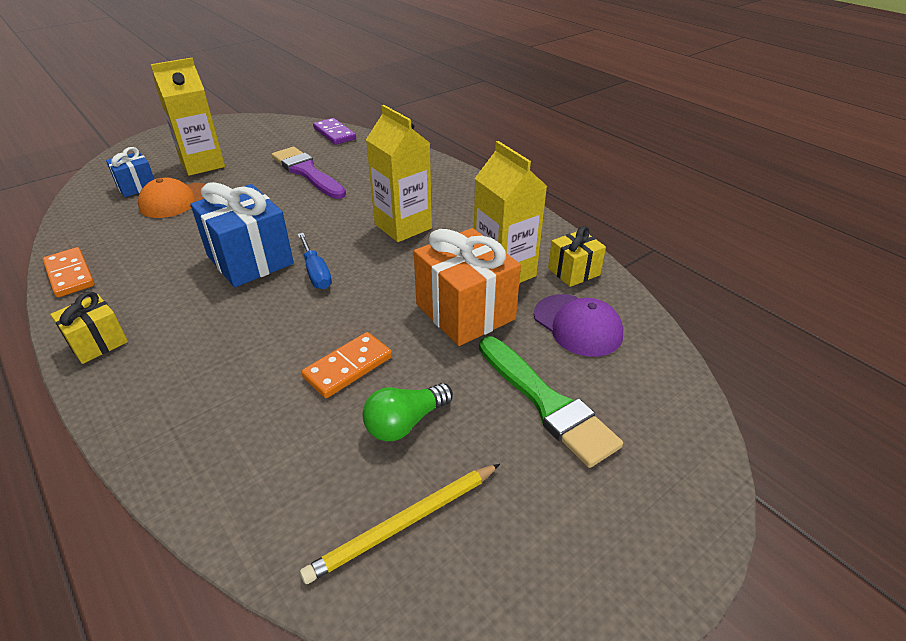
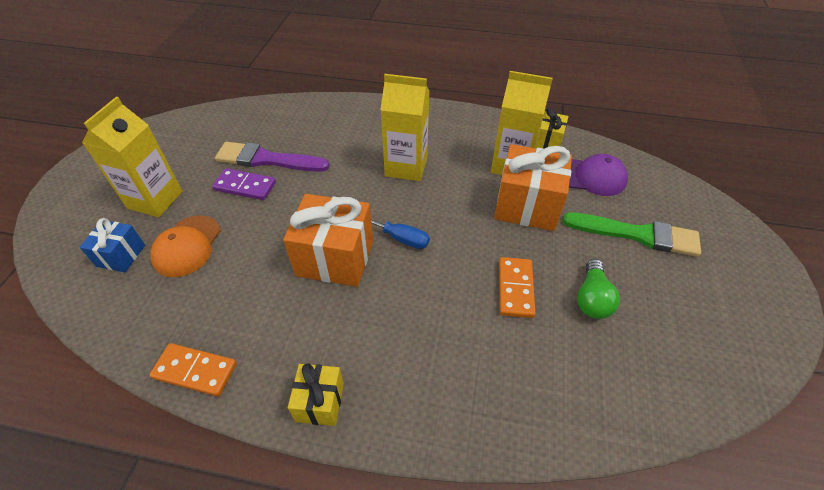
camera: 40 degrees left, 10 degrees up
(250, 260) = (335, 258): blue gift -> orange gift
(334, 134) = (237, 113): purple domino -> purple domino (245, 186)
(404, 523) = (667, 353): yellow pencil -> none

